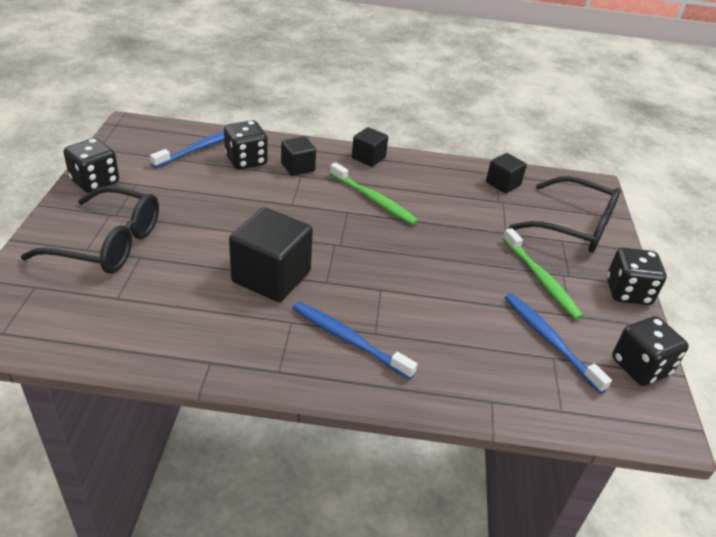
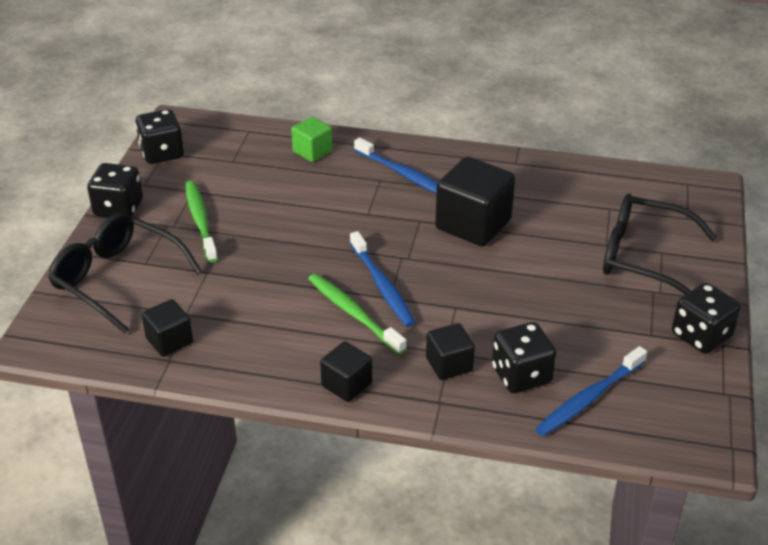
camera: 170 degrees left, 0 degrees up
(466, 374) = (312, 151): none -> green cube
(549, 340) = (227, 172): blue toothbrush -> blue toothbrush (382, 286)

